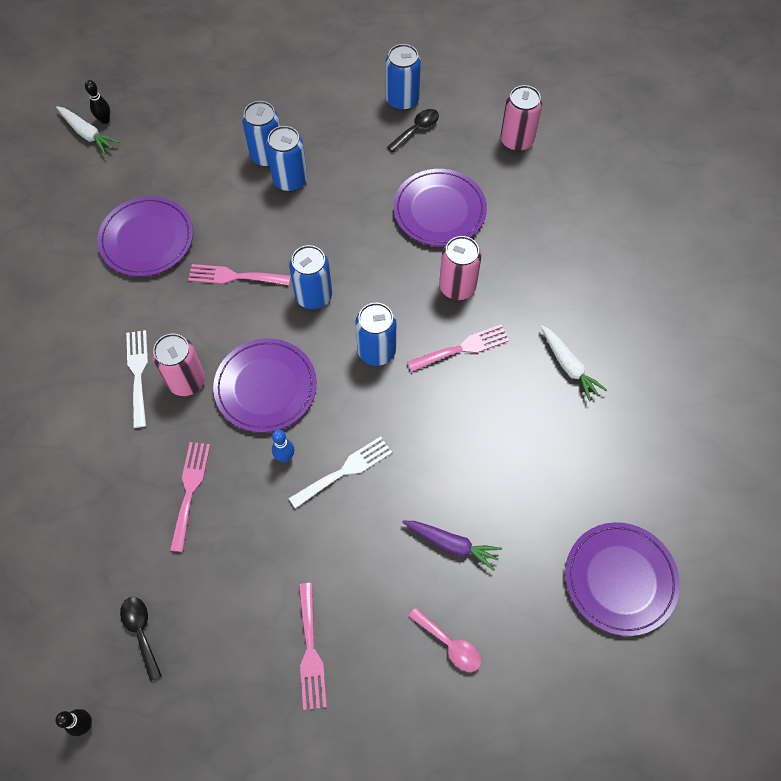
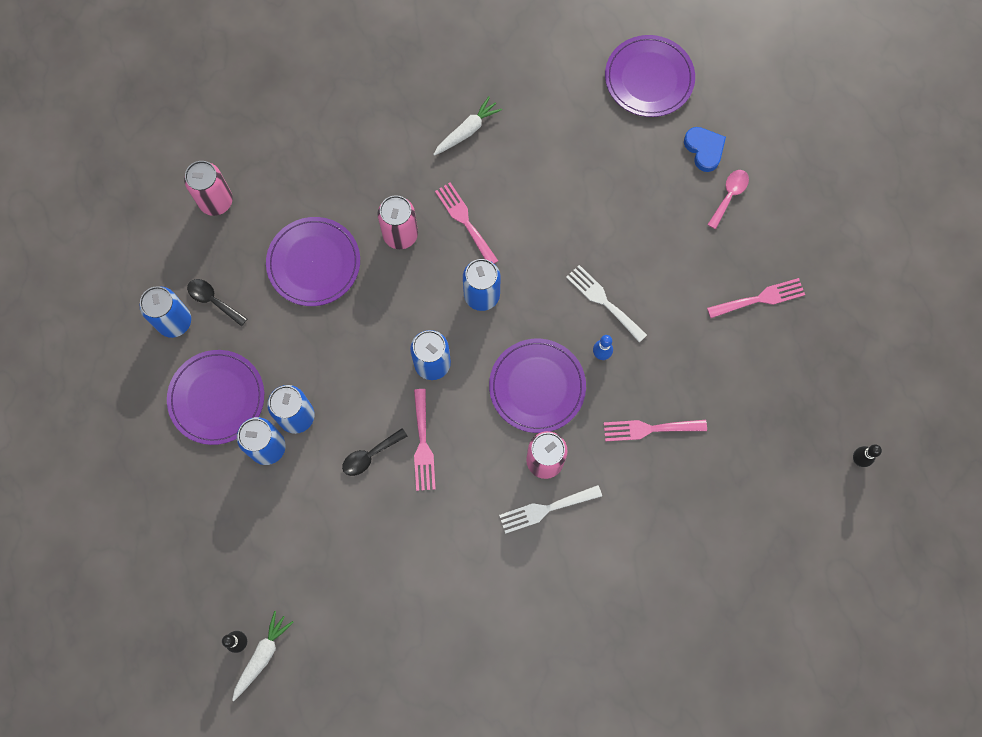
camera: 100 degrees left, 10 degrees up
(141, 632) = (778, 436): black spoon -> black spoon (370, 455)
(147, 239) = (392, 546): purple plate -> purple plate (217, 398)
(452, 544) = (649, 205): purple carrot -> none
(516, 627) = (704, 149): none -> blue heart

